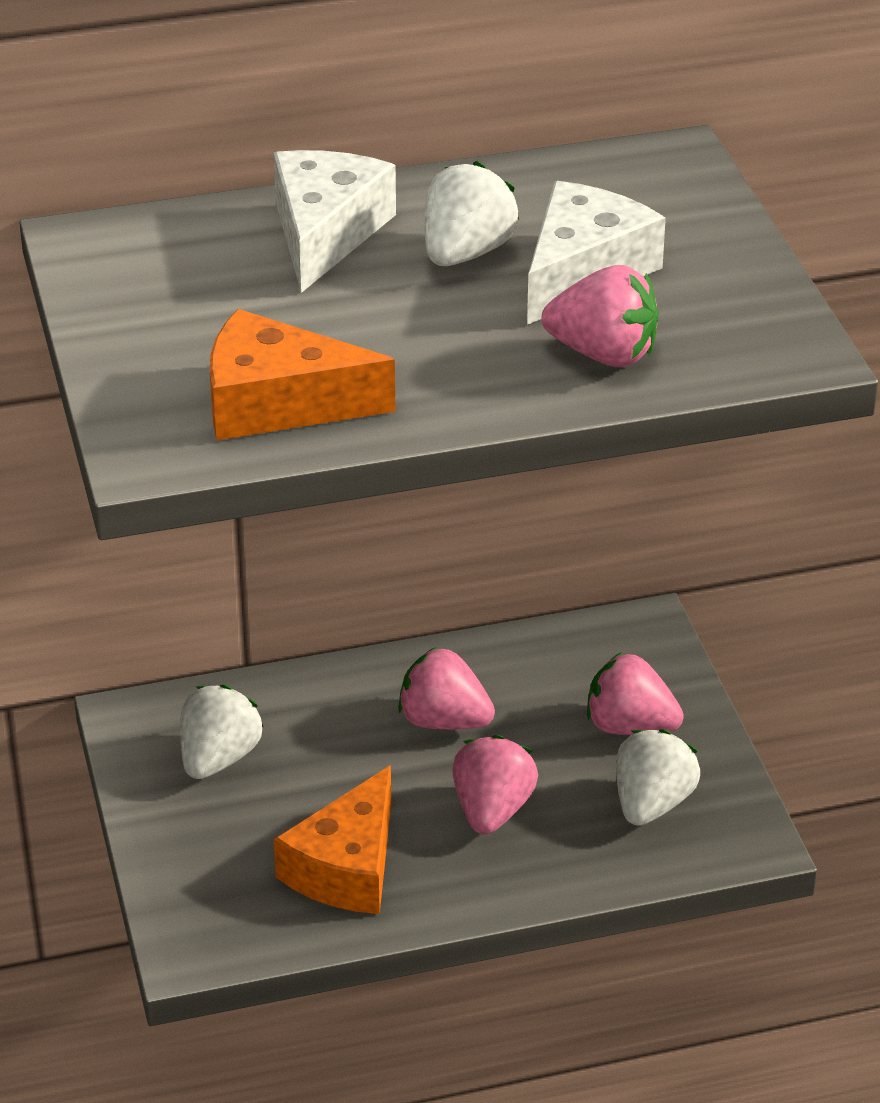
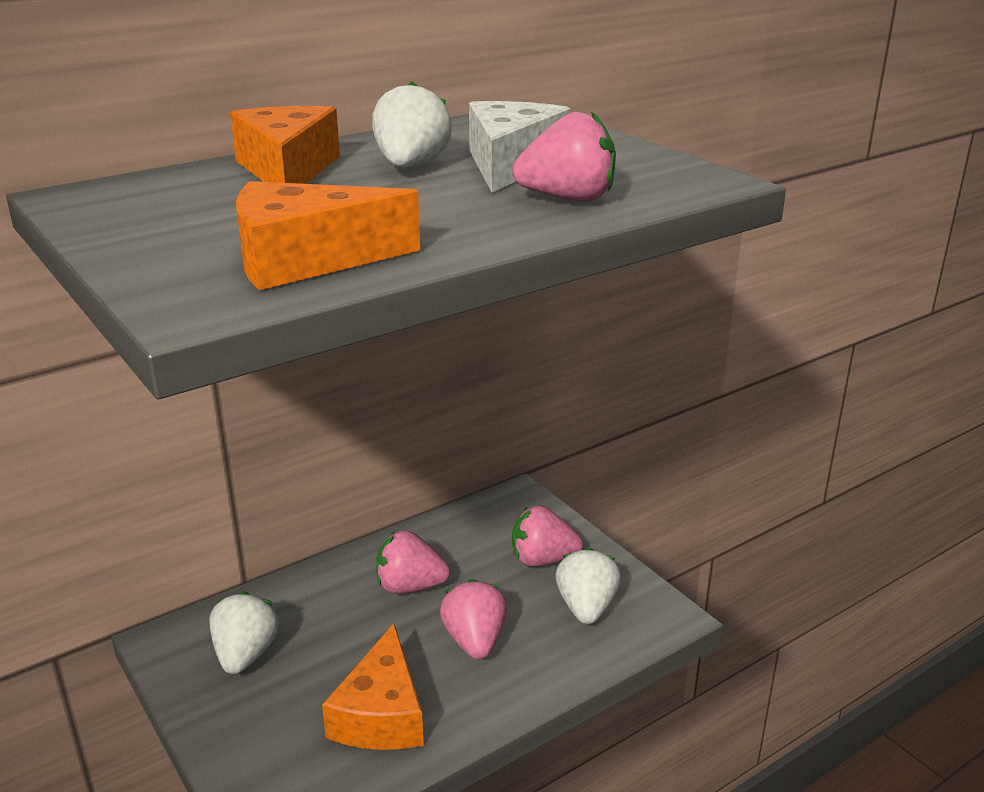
camera: 20 degrees left, 10 degrees down
(325, 233) = (287, 170): white cheese -> orange cheese

